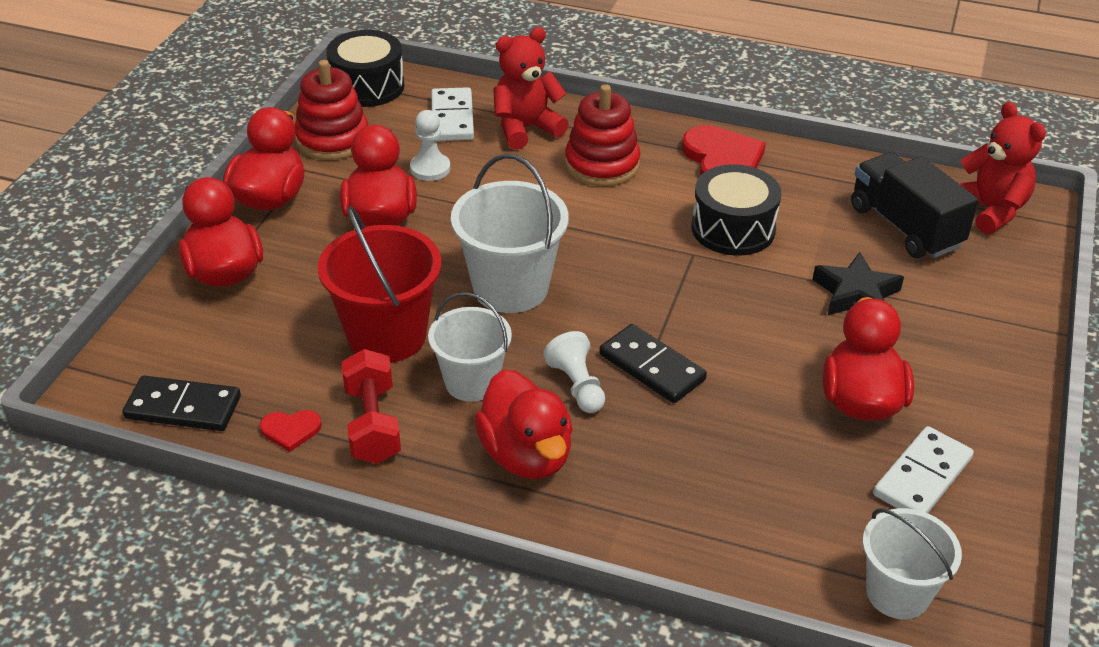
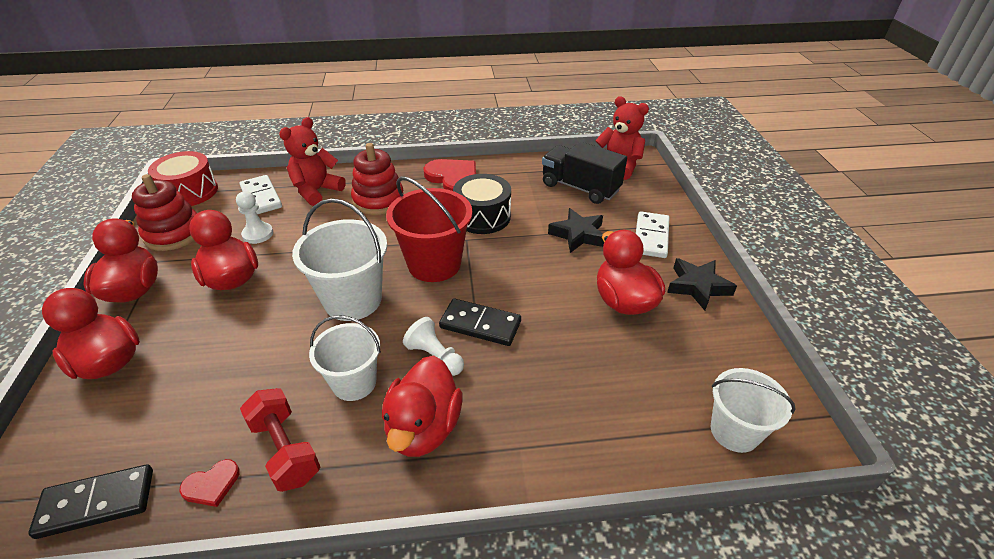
camera: 25 degrees left, 0 degrees up
(367, 86) = (189, 192): black drum -> red drum
(386, 336) = (270, 369): red bucket -> red bucket (434, 264)
(526, 455) = (423, 428): red duck -> red duck turned 60 degrees clockwise
(922, 477) = (692, 339): white domino -> white domino (651, 237)
(983, 417) = (698, 286): none -> black star

